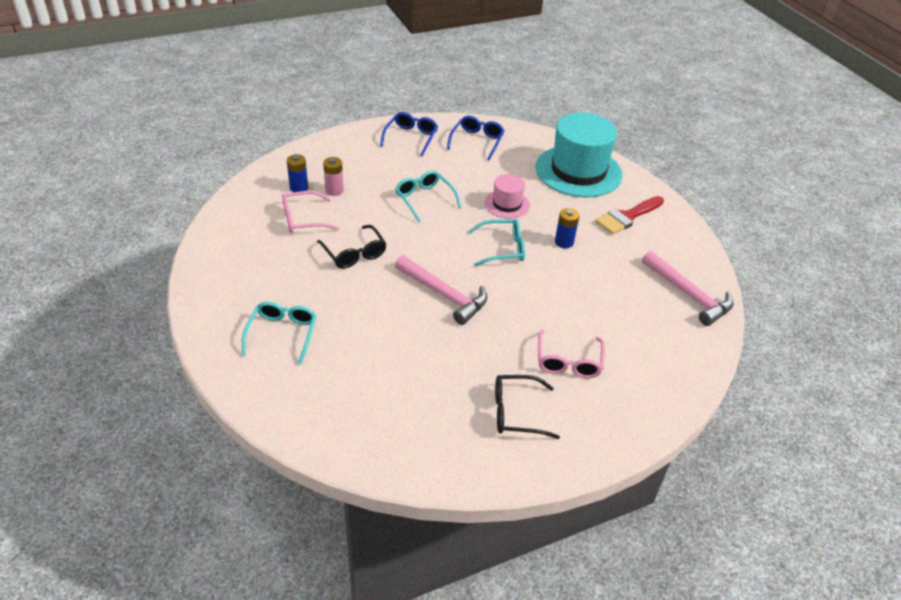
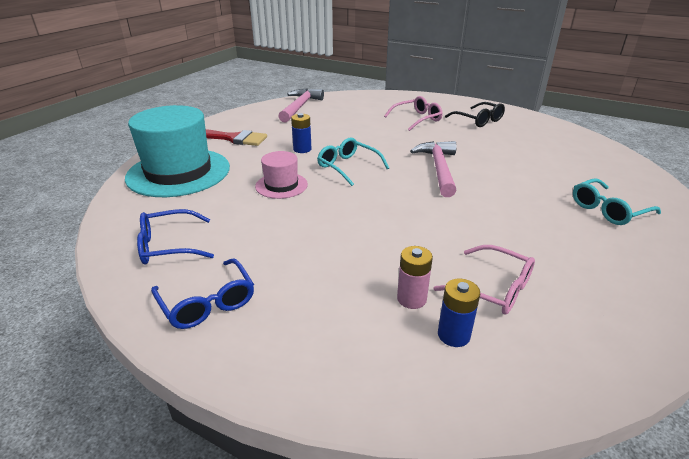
camera: 125 degrees left, 10 degrees down
(354, 253) = (474, 226): black glasses -> none
(411, 137) = (208, 303): blue glasses -> blue glasses turned 105 degrees counterclockwise
(424, 199) = (335, 229): turquoise glasses -> none

